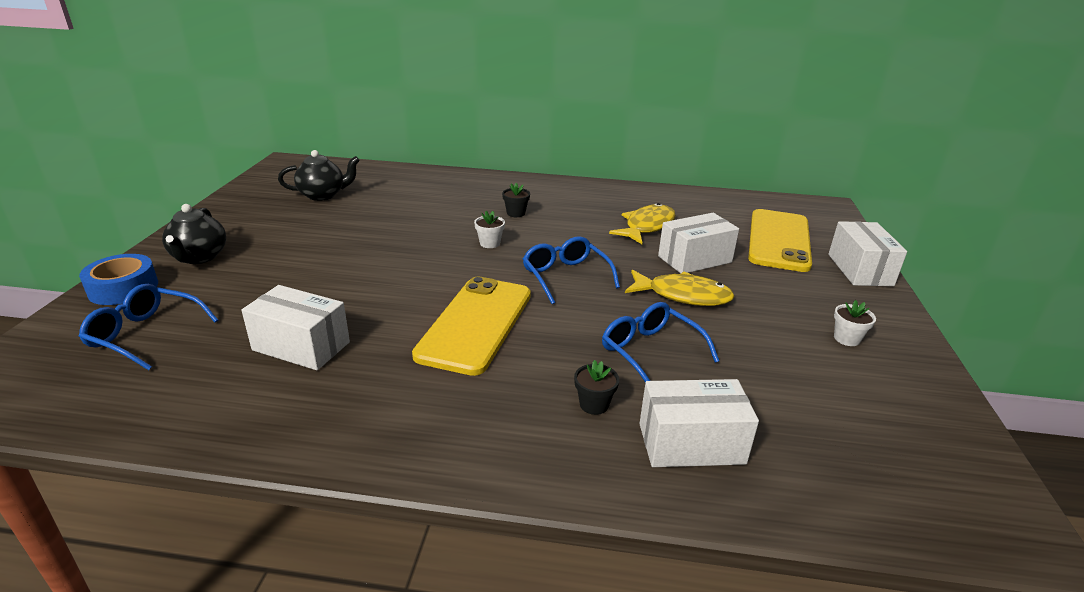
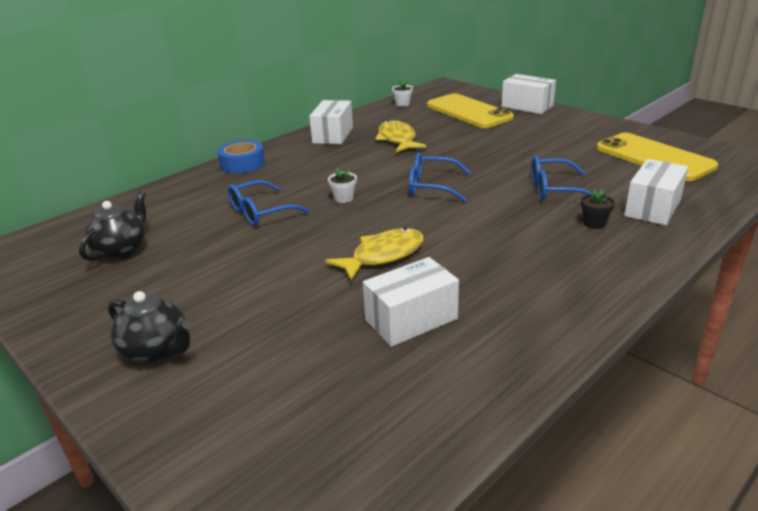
camera: 50 degrees left, 0 degrees up
(123, 288) = (161, 416): blue tape -> blue tape (242, 164)
(146, 334) = (292, 409): blue glasses -> blue glasses (261, 212)
(476, 324) = (459, 236): yellow phone -> yellow phone (654, 157)
(516, 213) = (308, 175): black flower pot -> none
(683, 295) = (500, 159): yellow fish -> yellow fish (383, 256)
(694, 259) = (461, 141): white box -> white box (333, 135)
(846, 339) = (591, 135): white flower pot -> white flower pot (402, 104)

